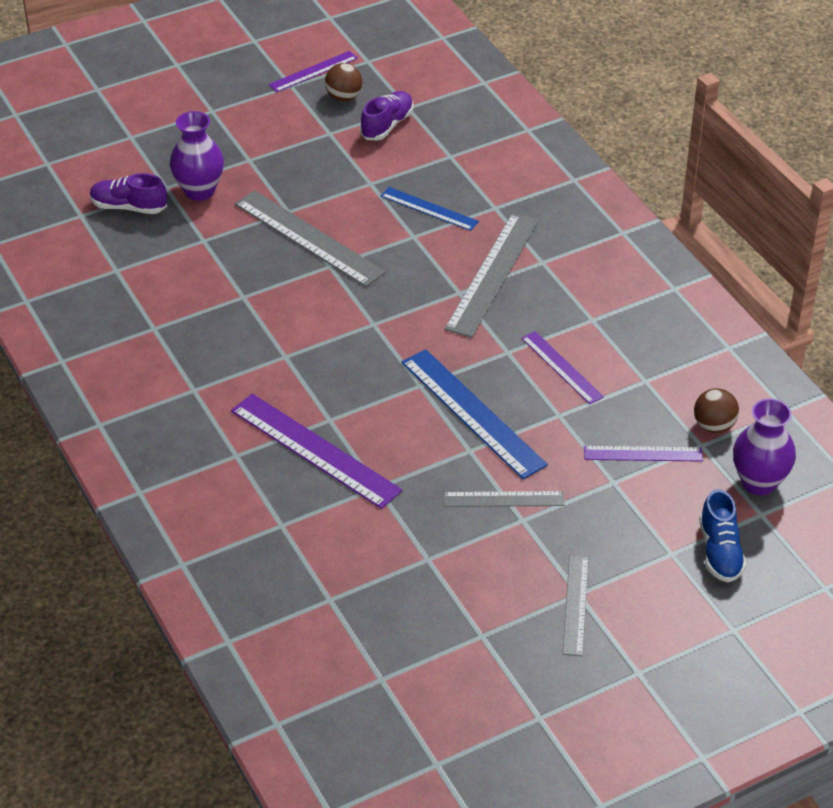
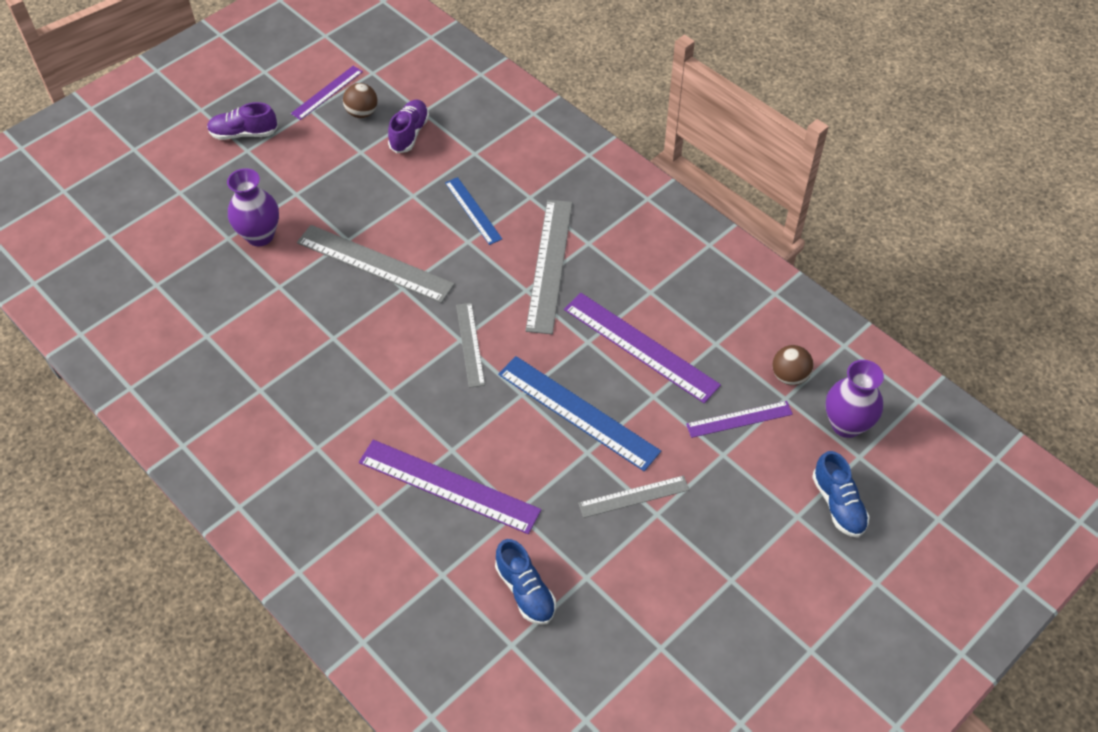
camera: 15 degrees left, 10 degrees up
(129, 207) = (199, 266): purple shoe -> purple shoe (244, 133)
(360, 557) = (525, 591): none -> blue shoe
(429, 209) = (473, 210): blue ruler -> blue ruler turned 45 degrees clockwise
(561, 367) = (640, 347): purple ruler -> purple ruler, size x1.73
(575, 605) = (733, 592): grey ruler -> grey ruler (470, 344)

